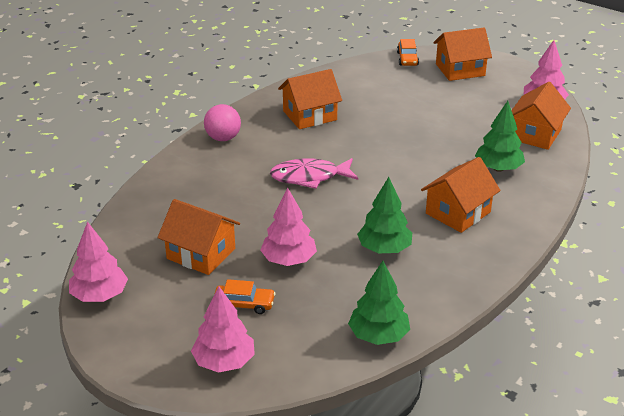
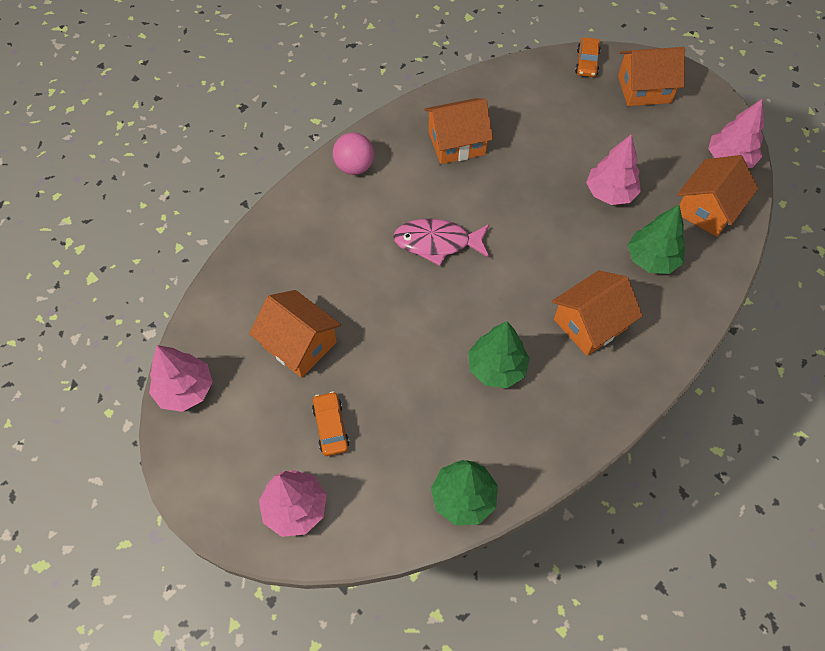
camera: 10 degrees right, 25 degrees up
(244, 304) = (331, 427): orange car -> orange car turned 120 degrees counterclockwise
(288, 260) = (390, 368): pink tree -> pink tree (610, 193)

